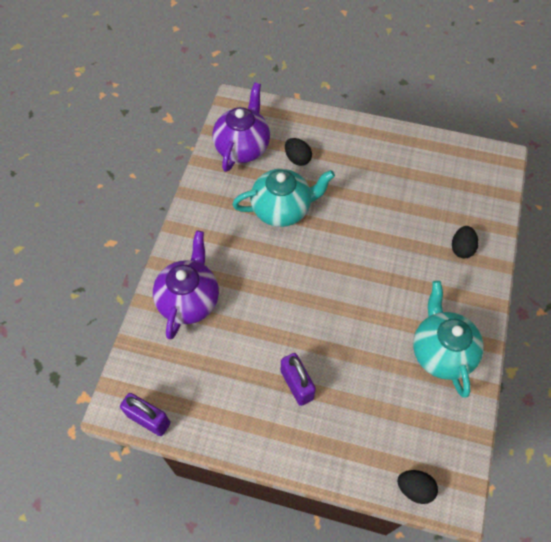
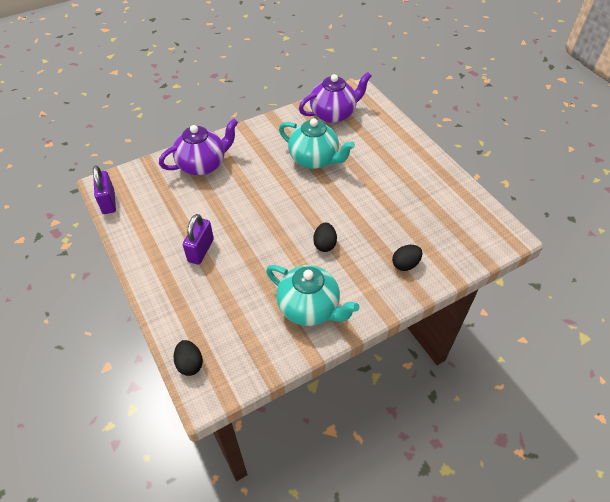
camera: 45 degrees right, 10 degrees down
(297, 159) = (359, 141): black egg -> black egg (324, 244)
(441, 352) = (309, 308): turquoise teapot -> turquoise teapot turned 90 degrees clockwise

